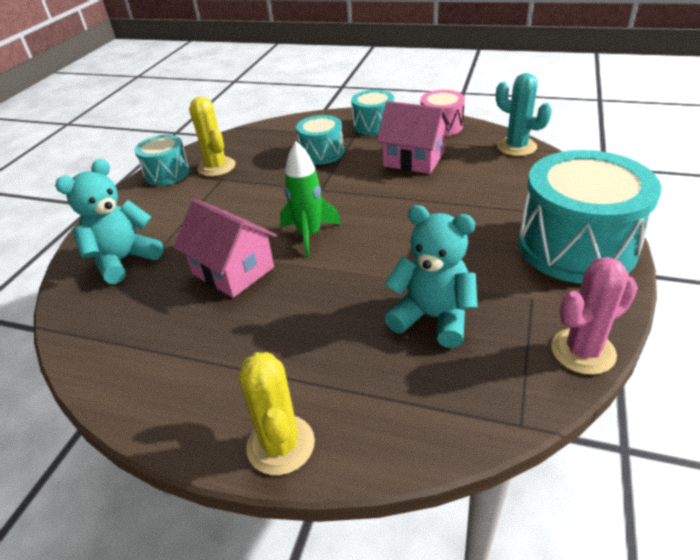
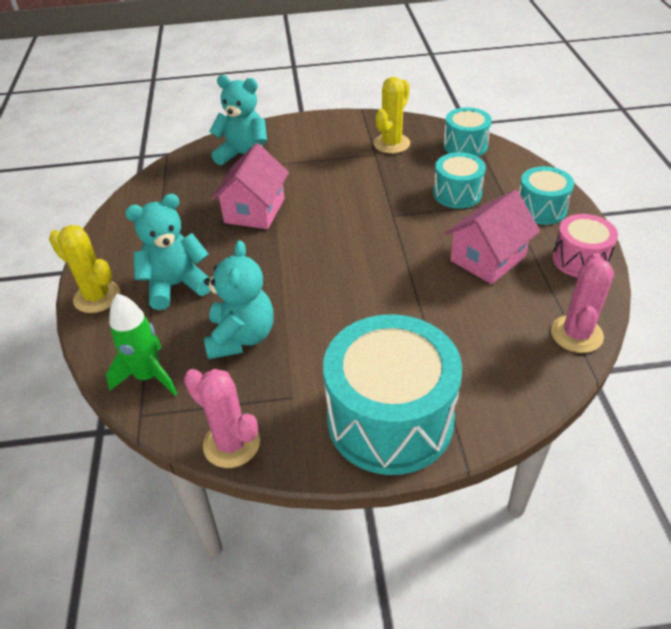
camera: 65 degrees right, 5 degrees up
(167, 173) = (365, 123): turquoise drum -> turquoise drum (465, 146)
(281, 445) = (97, 297): yellow cactus -> yellow cactus turned 75 degrees clockwise
(309, 235) = (319, 233): green rocket -> green rocket (148, 376)
(314, 357) = (176, 285): none -> turquoise teddy bear
(413, 159) = (488, 258): pink house -> pink house turned 45 degrees clockwise
(516, 147) = (576, 334): turquoise cactus -> pink cactus

